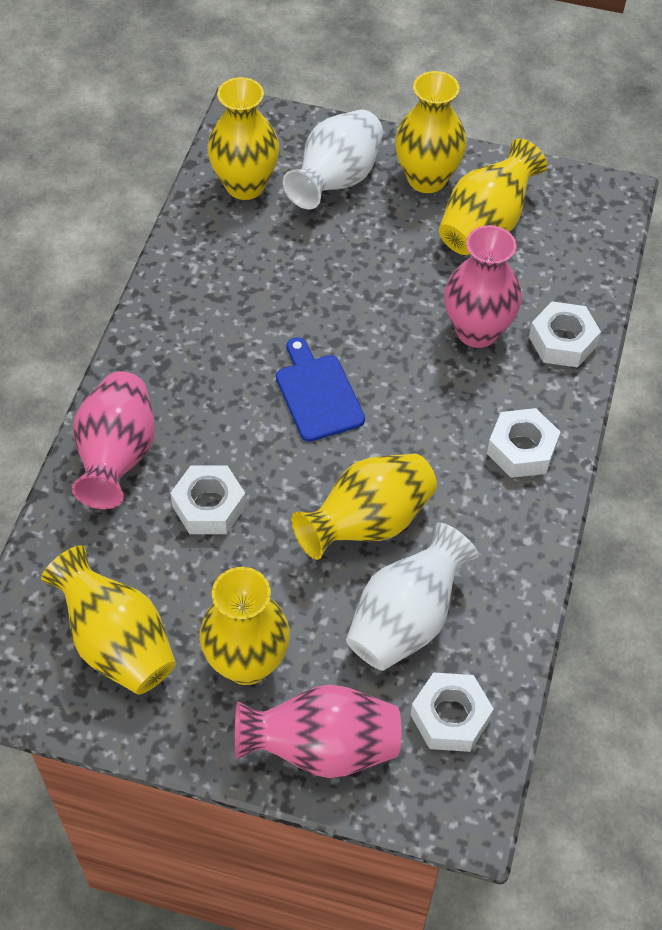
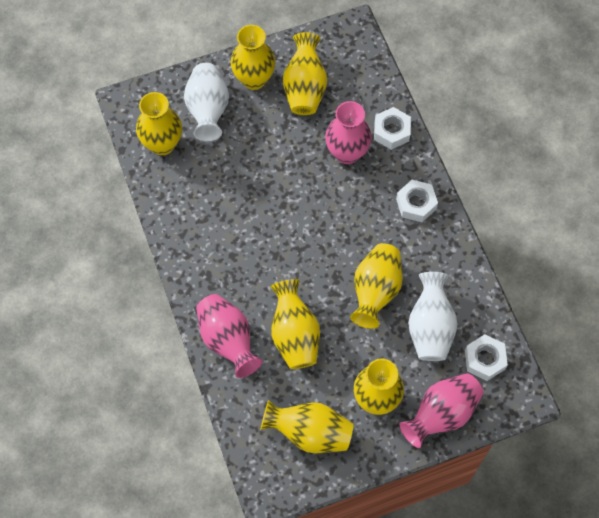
camera: 35 degrees left, 10 degrees up
(209, 506) = (294, 335): white nut -> yellow vase
(318, 394) = (297, 239): blue cutting board -> none

